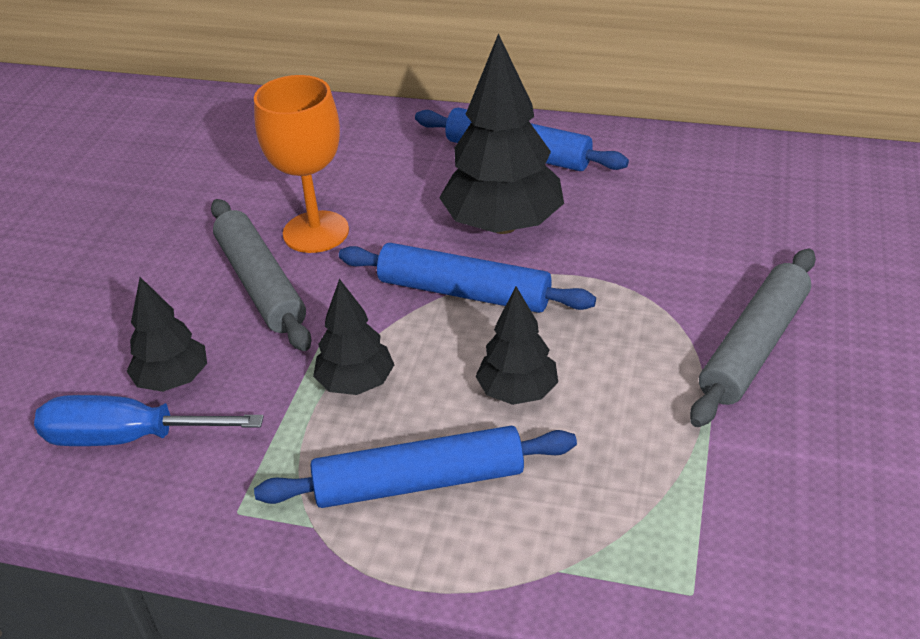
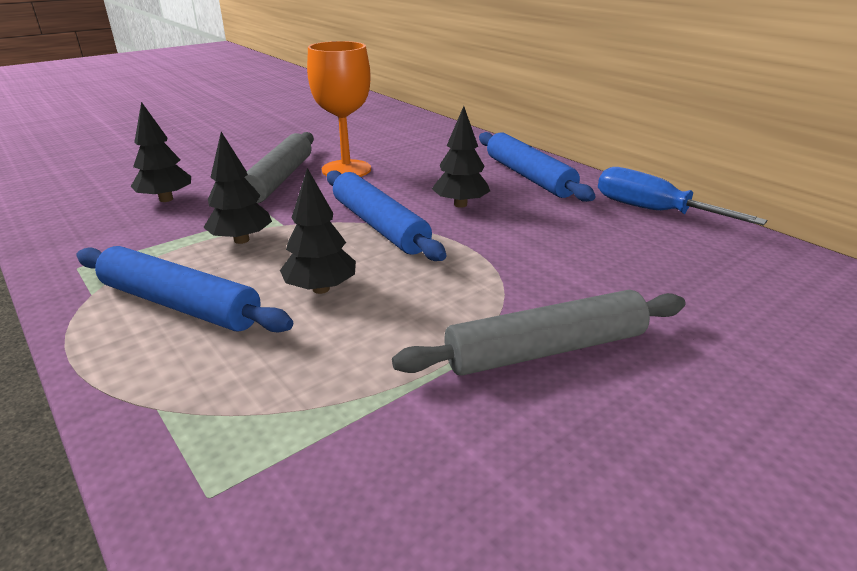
camera: 35 degrees right, 10 degrees down
(127, 438) = (103, 212): blue screwdriver -> blue screwdriver (652, 211)
(502, 225) = (460, 204): black tree -> black tree, size x0.56

